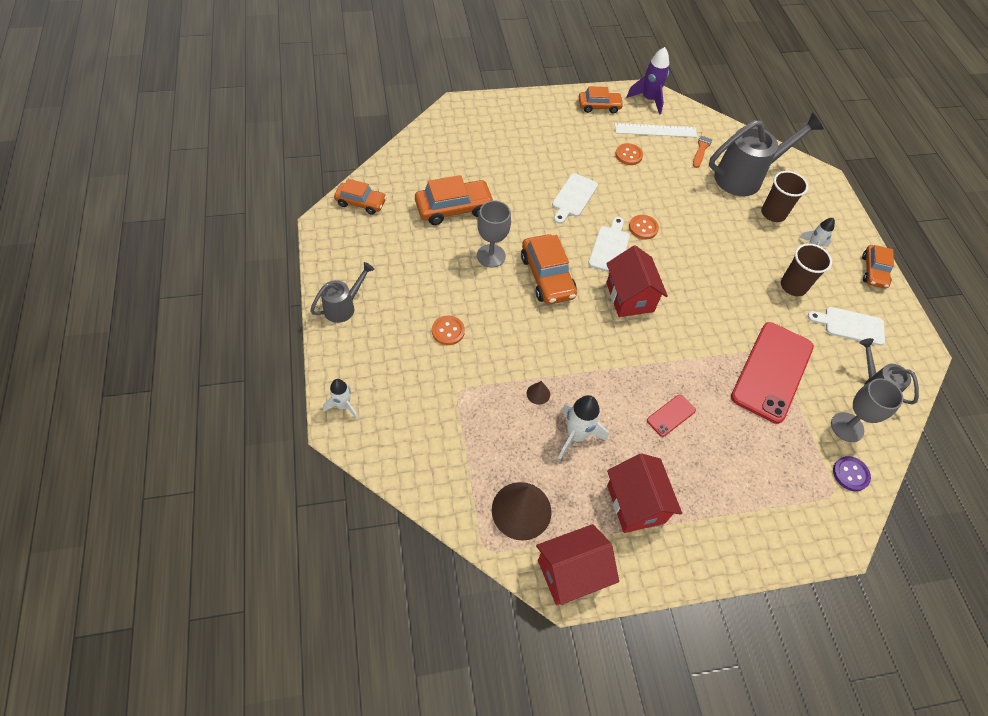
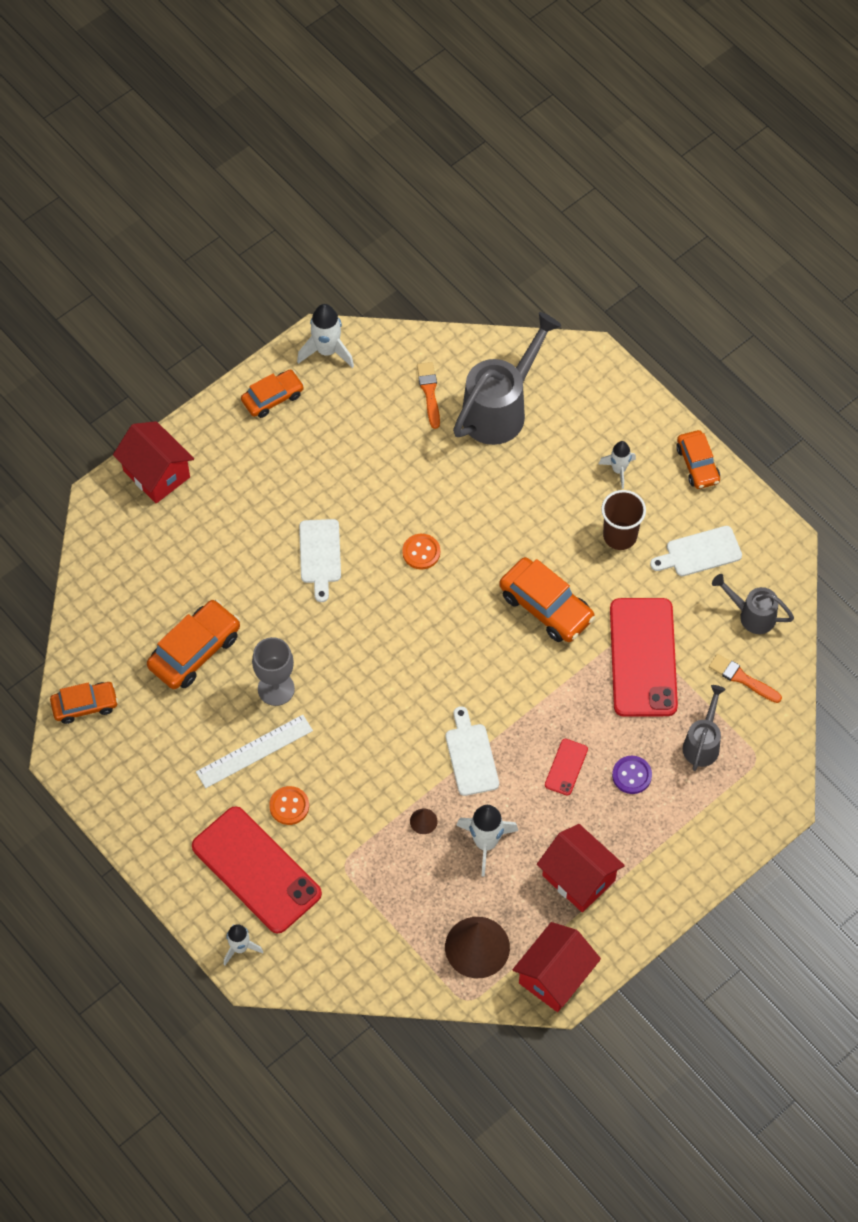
camera: 25 degrees left, 5 degrees up
(343, 307) = (161, 844): grey watering can -> grey watering can (702, 744)
(394, 359) = (256, 870): none -> red phone
(547, 276) = (352, 679): orange car -> orange car (546, 606)
(610, 247) = (398, 600): white cutting board -> white cutting board (471, 756)
(628, 155) = (349, 455): orange button -> none
(629, 297) = (454, 653): red house -> red house (156, 474)
(648, 99) = (327, 351): purple rocket -> white rocket
(655, 130) = (361, 397): white ruler -> white ruler (254, 751)
(773, 213) = (555, 446): brown cup -> none
(847, 427) = (742, 678): grey goblet -> orange brush
(850, 474) = (764, 729): purple button -> purple button (631, 775)

